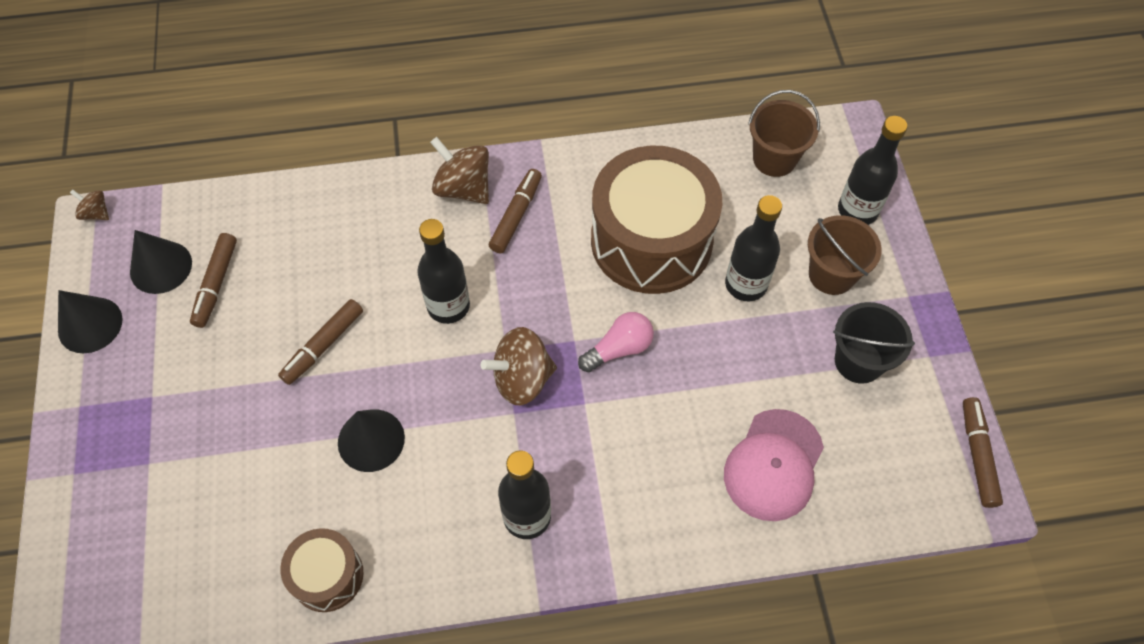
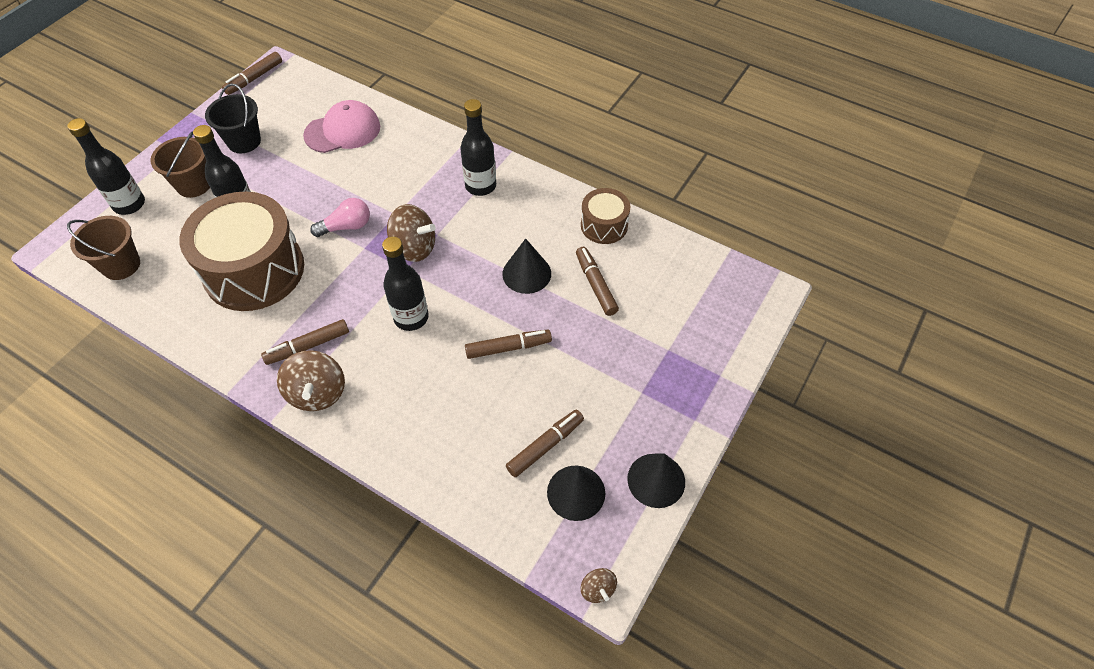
camera: 140 degrees left, 5 degrees down
(281, 483) = (595, 285): none -> brown marker
(619, 349) = (346, 226): pink light bulb -> pink light bulb turned 150 degrees clockwise

